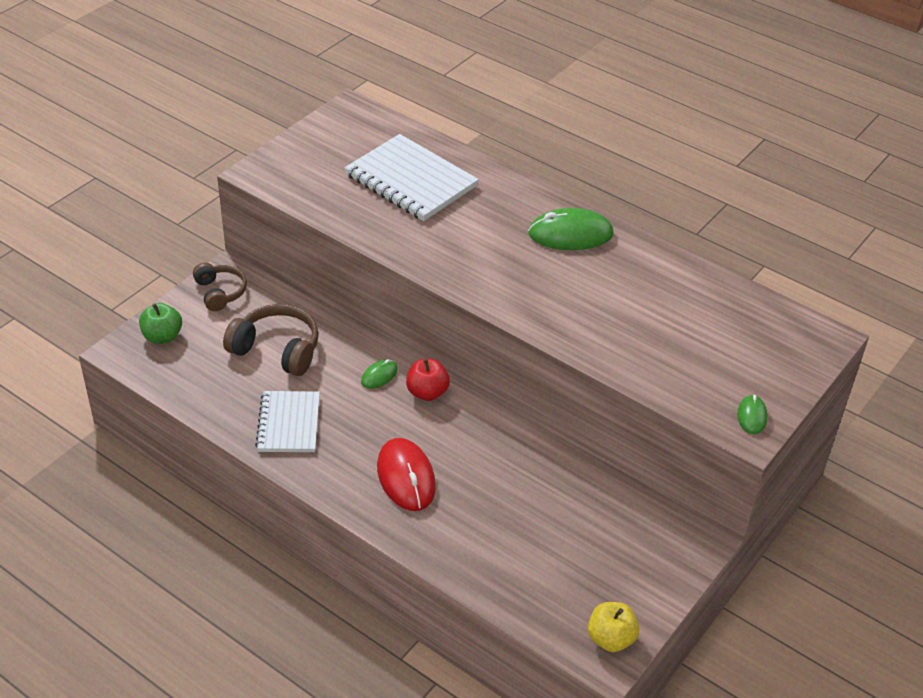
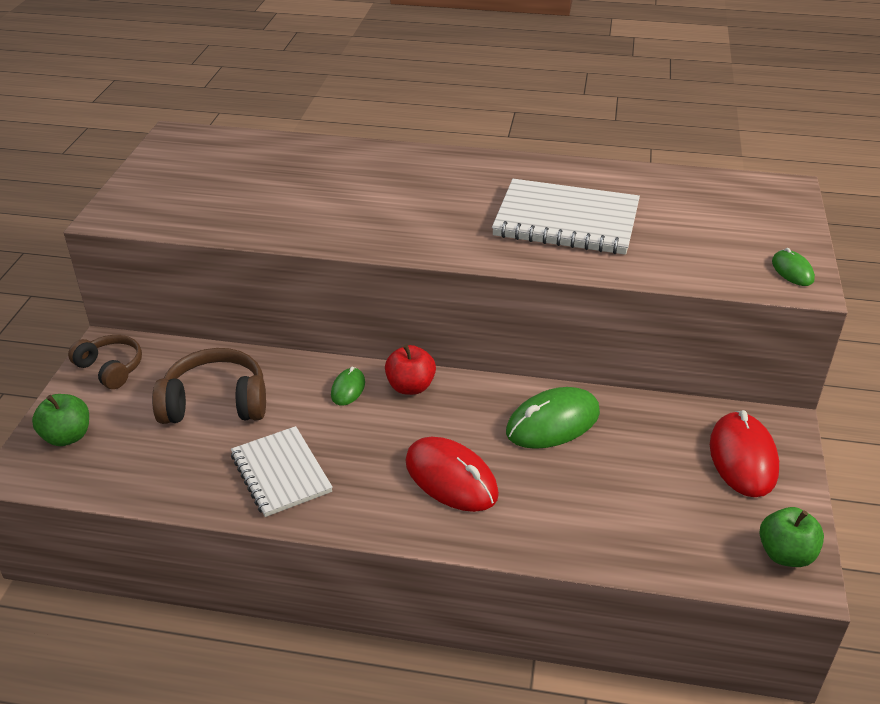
camera: 25 degrees left, 5 degrees down
(411, 181) = (288, 177): white notebook -> white notebook (566, 221)
(570, 234) = (486, 176): green mouse -> green mouse (553, 422)
(610, 639) = (785, 554): yellow apple -> green apple
(643, 555) = (743, 458): none -> red mouse

